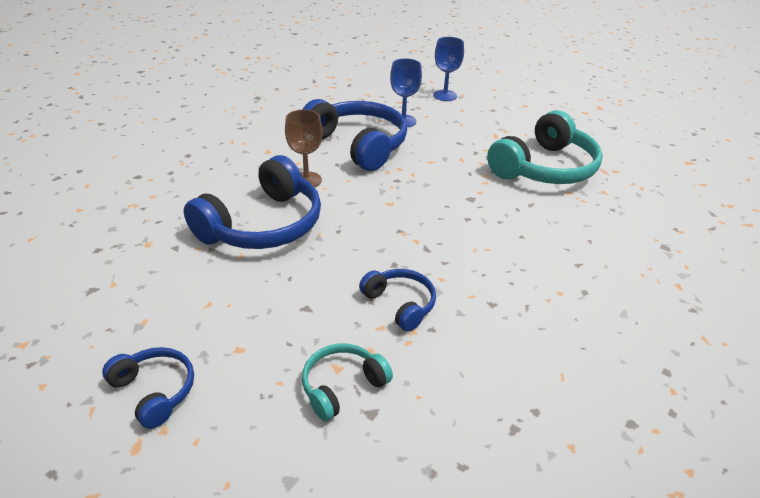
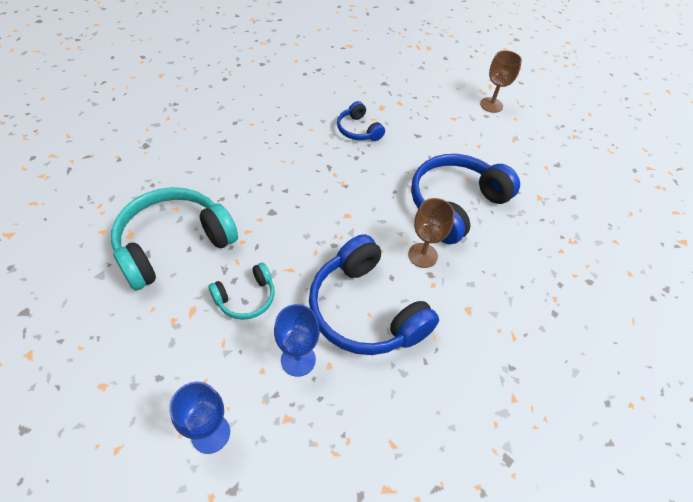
camera: 175 degrees left, 15 degrees up
(154, 391) = (491, 105): blue headphones -> brown goblet
(342, 386) = (397, 94): turquoise headphones -> turquoise headphones (246, 298)

